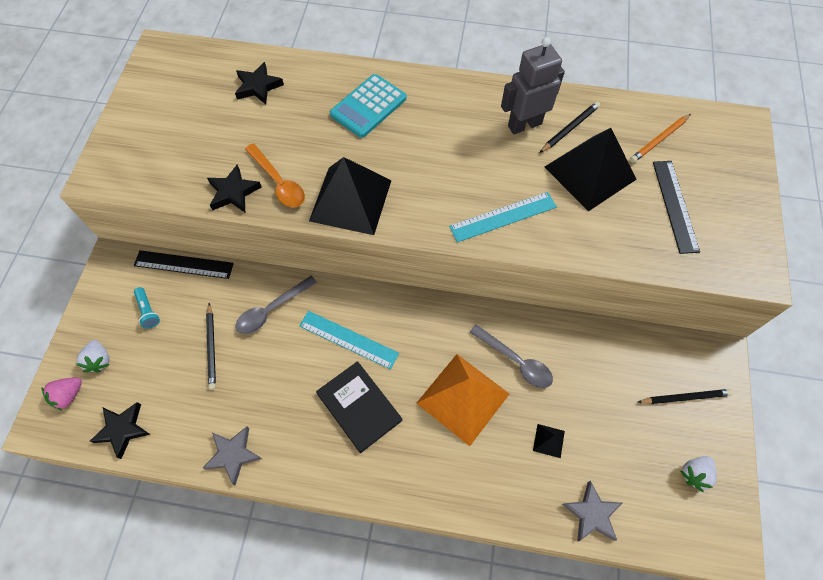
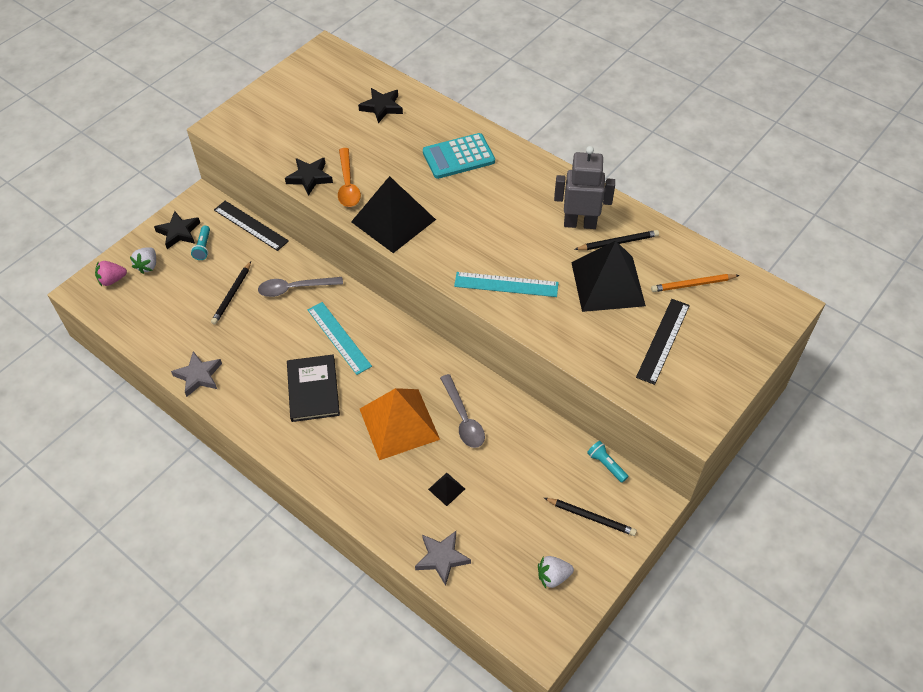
camera: 30 degrees right, 10 degrees down
(122, 429) = (134, 320): black star -> black star (179, 232)
(662, 340) = (606, 465): none -> turquoise flashlight

